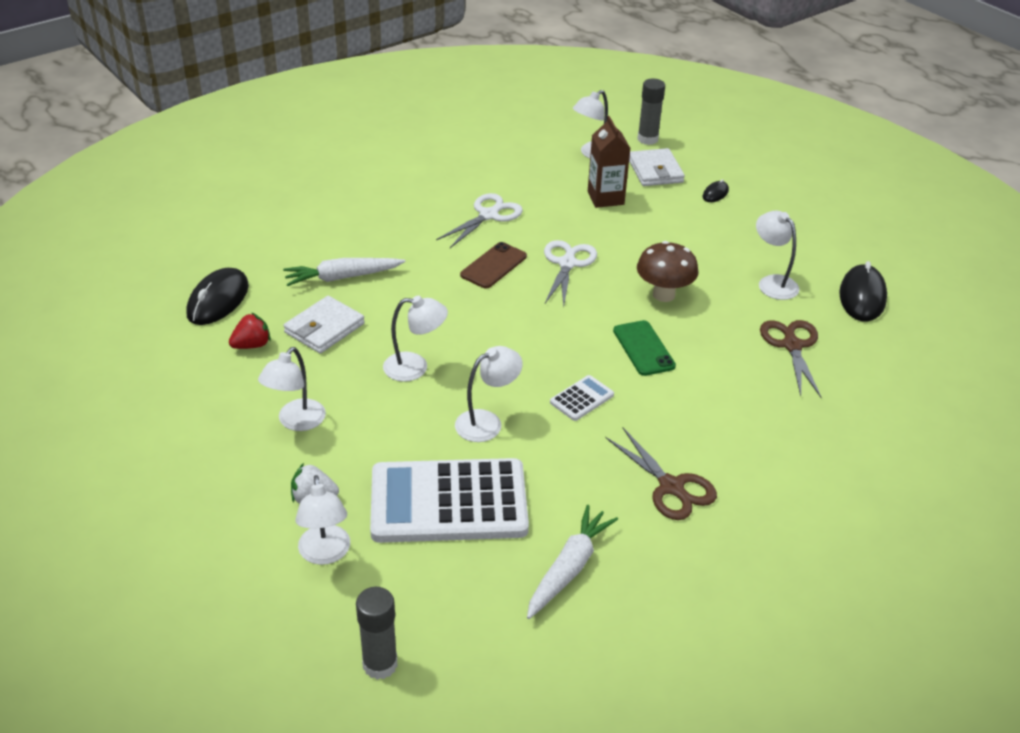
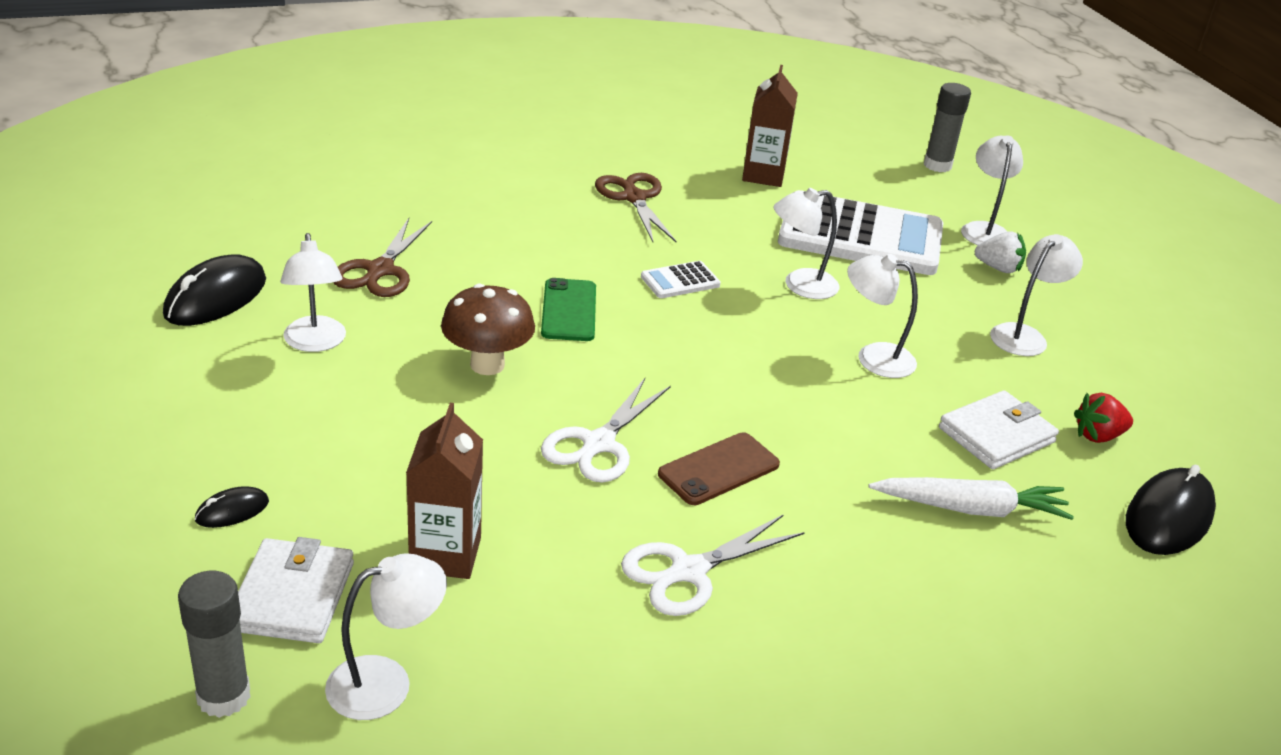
camera: 165 degrees left, 5 degrees down
(569, 568) = (763, 175): white carrot -> brown carton

